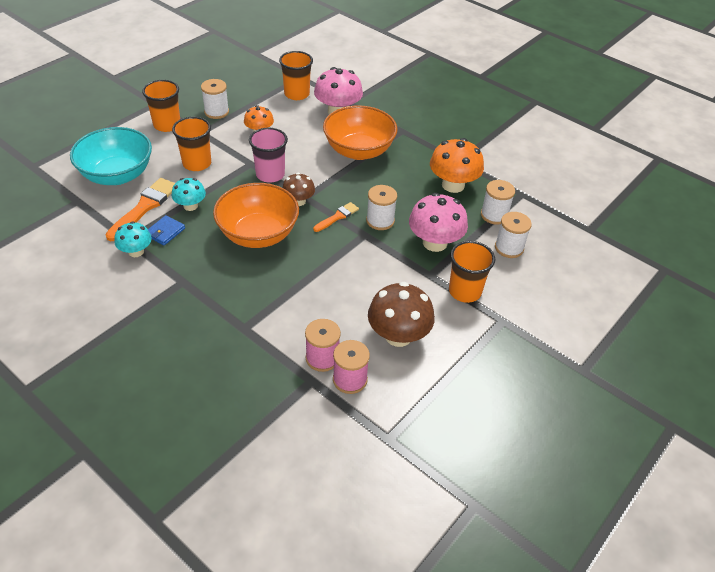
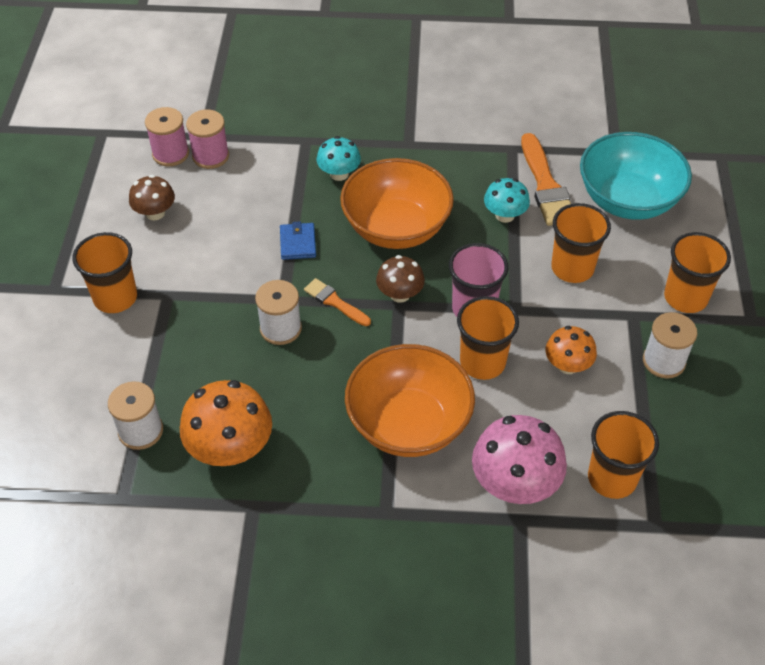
camera: 145 degrees right, 5 degrees up
(136, 251) = (487, 142): turquoise mushroom -> turquoise mushroom (339, 174)
(165, 232) = (489, 175): blue wallet -> blue wallet (298, 243)
(296, 153) = (482, 362): none -> orange cup
(337, 217) = (335, 302): orange brush -> orange brush turned 120 degrees clockwise
(398, 335) = (155, 213): brown mushroom -> brown mushroom, size x0.59
(434, 243) = (191, 339): pink mushroom -> none
(509, 248) = (93, 389): white spool -> none

